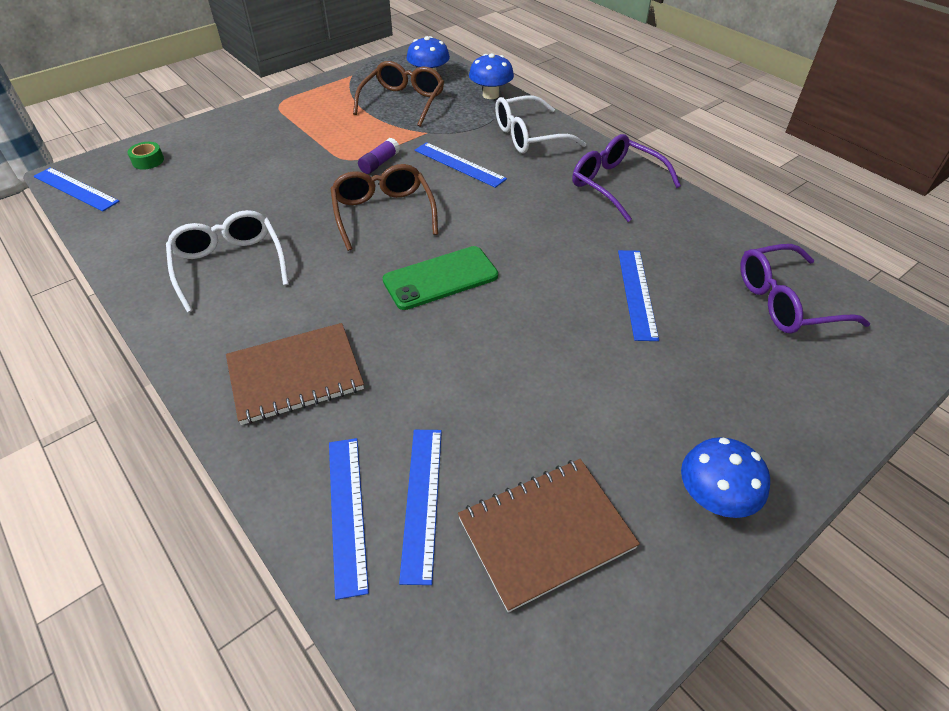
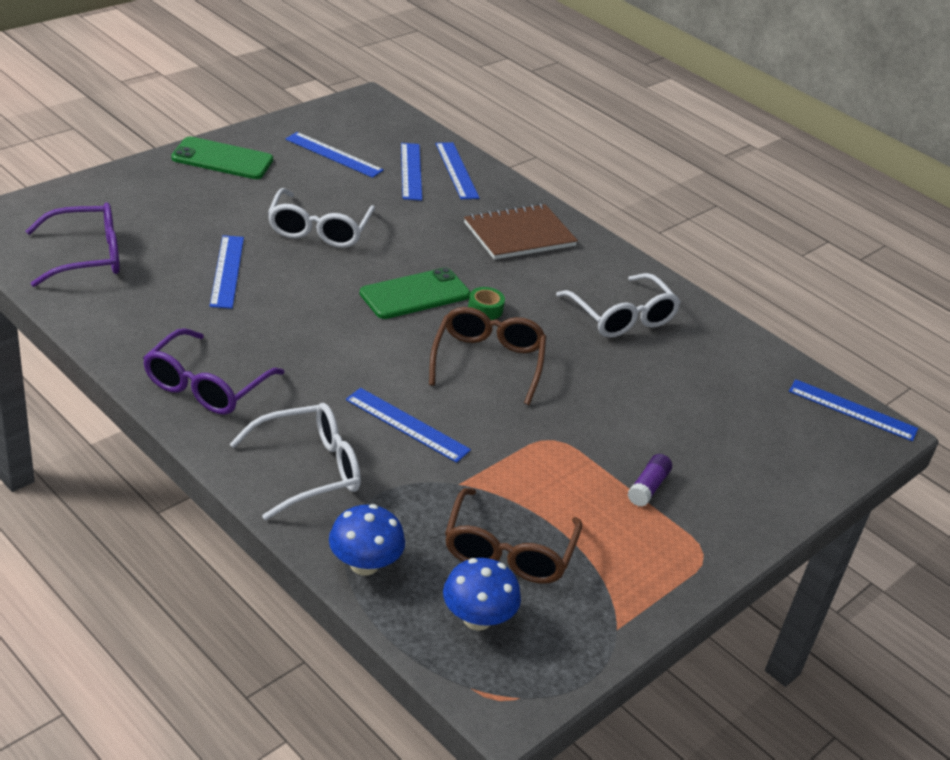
camera: 170 degrees right, 10 degrees down
(148, 161) = (806, 448): green tape -> green tape (485, 309)
(379, 163) = (511, 431): purple glue stick -> purple glue stick (648, 487)
(383, 213) = (487, 362): brown glasses -> brown glasses turned 150 degrees counterclockwise
(546, 533) = (334, 155): brown notebook -> blue ruler
(549, 362) = (319, 229): none -> white glasses
(616, 185) = (206, 385): purple glasses -> purple glasses turned 75 degrees clockwise
(713, 498) = (222, 159): blue mushroom -> green phone

